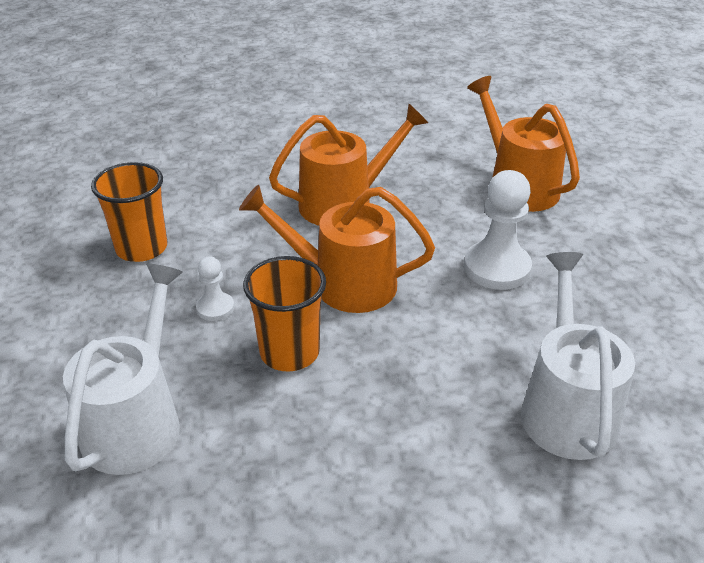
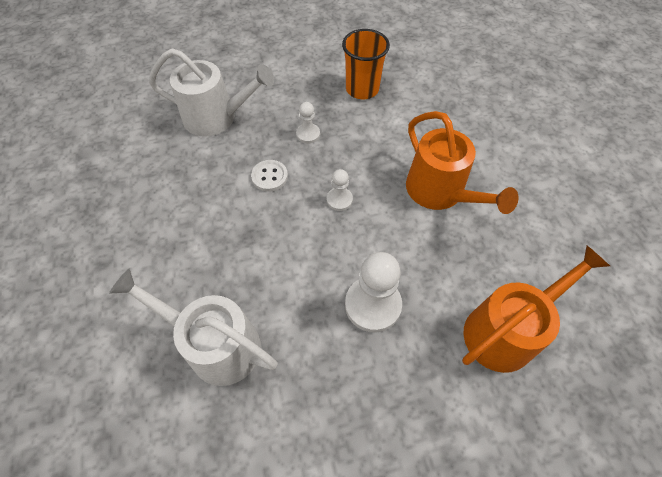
camera: 85 degrees right, 20 degrees up
(289, 352) = (269, 176): orange cup -> white button
(344, 284) = (339, 200): orange watering can -> white pawn
(566, 408) = (216, 344): white watering can -> white watering can turned 150 degrees counterclockwise

